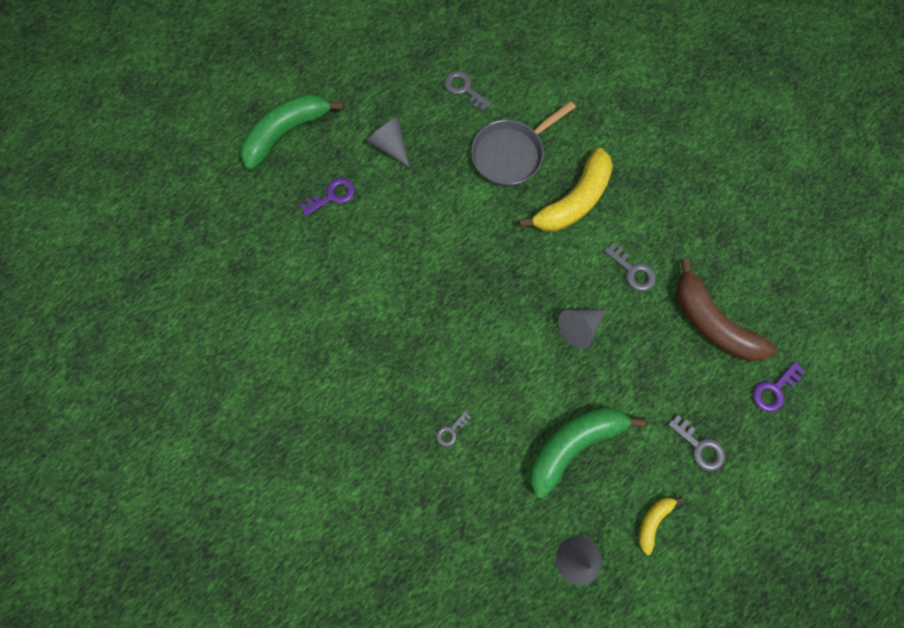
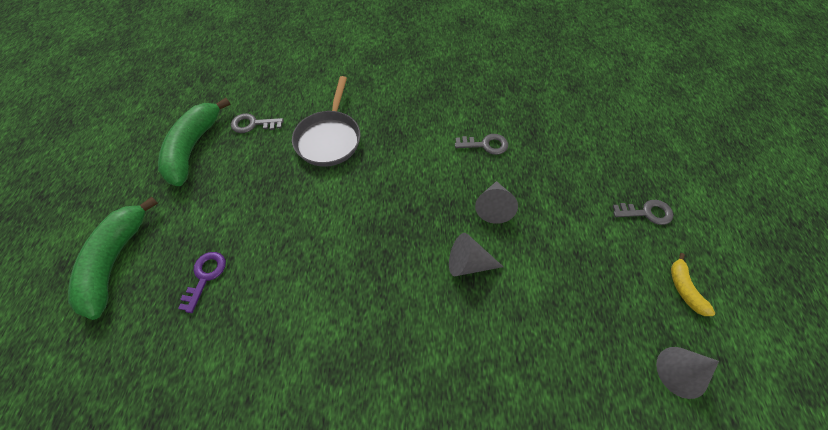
camera: 45 degrees left, 15 degrees down
(390, 145) = (225, 201): grey cone -> grey cone (468, 263)
(451, 431) = (489, 371): grey key -> none
(573, 201) = (403, 135): yellow banana -> none
(573, 444) = (580, 289): green banana -> green banana (193, 147)
(712, 322) = (563, 135): brown banana -> none
(774, 390) = (639, 143): purple key -> none

